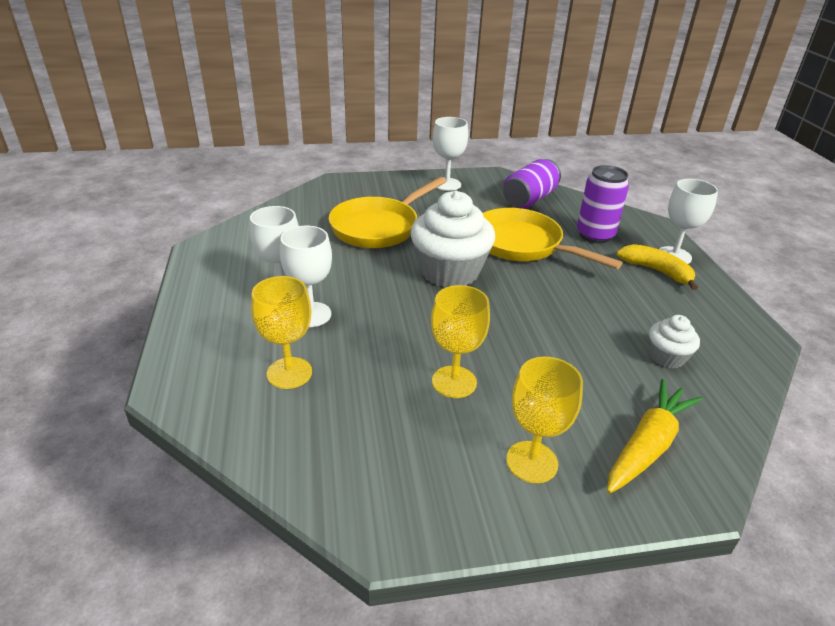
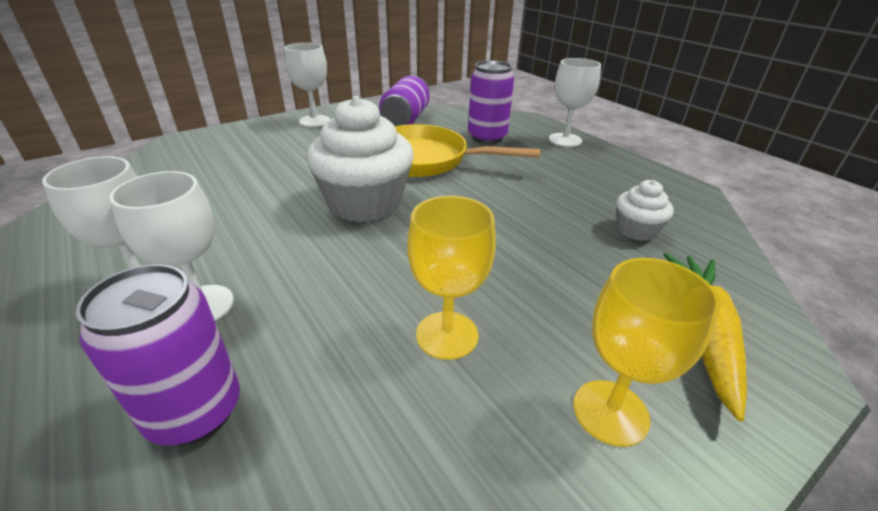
camera: 25 degrees left, 0 degrees up
(289, 373) = (195, 412): yellow goblet -> purple can
(379, 227) = (256, 176): yellow pan -> none
(656, 271) = (562, 155): yellow banana -> none

